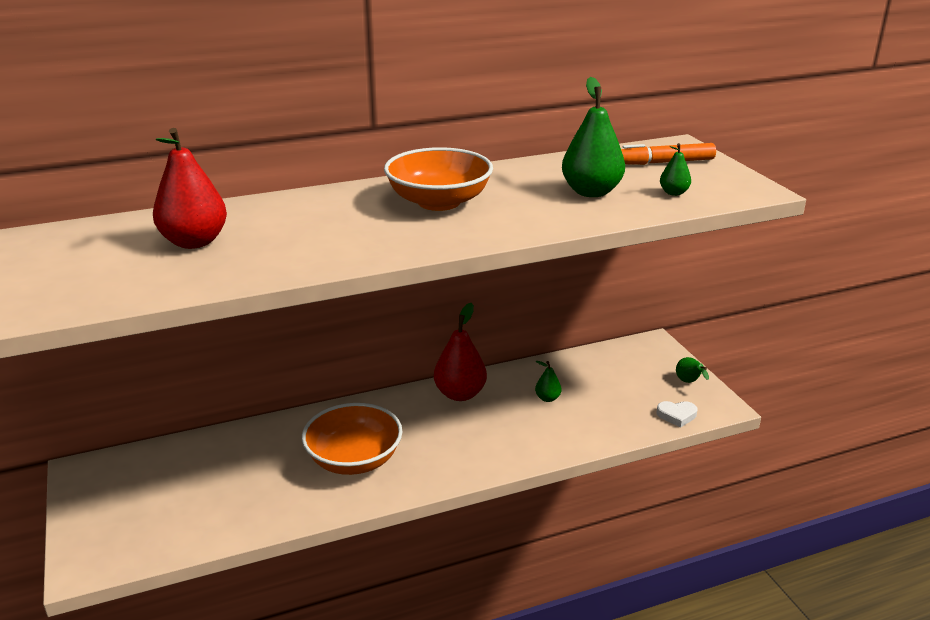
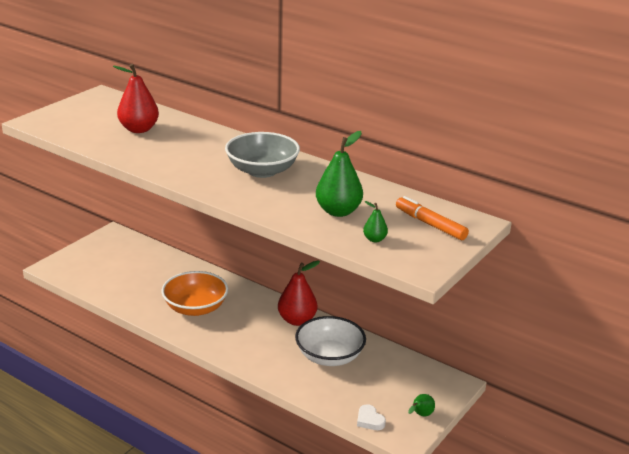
camera: 55 degrees right, 0 degrees up
(439, 202) = (262, 171): orange bowl -> grey bowl
(547, 398) = (329, 356): green pear -> white bowl

